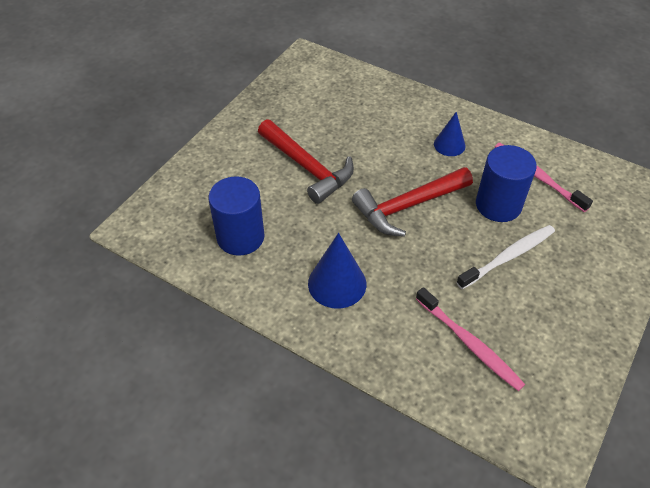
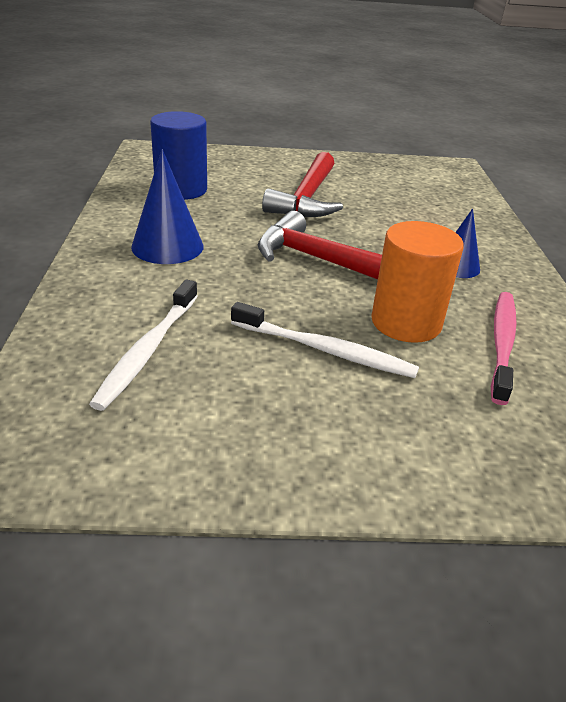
camera: 55 degrees right, 15 degrees down
(470, 344) = (147, 351): pink toothbrush -> white toothbrush
(498, 205) = (406, 322): blue cylinder -> orange cylinder

